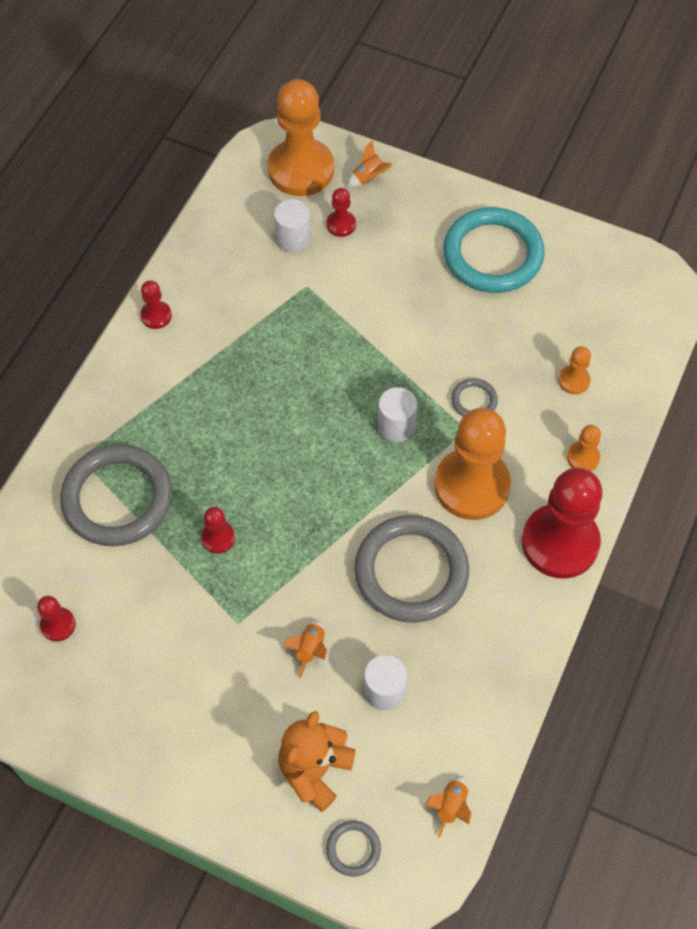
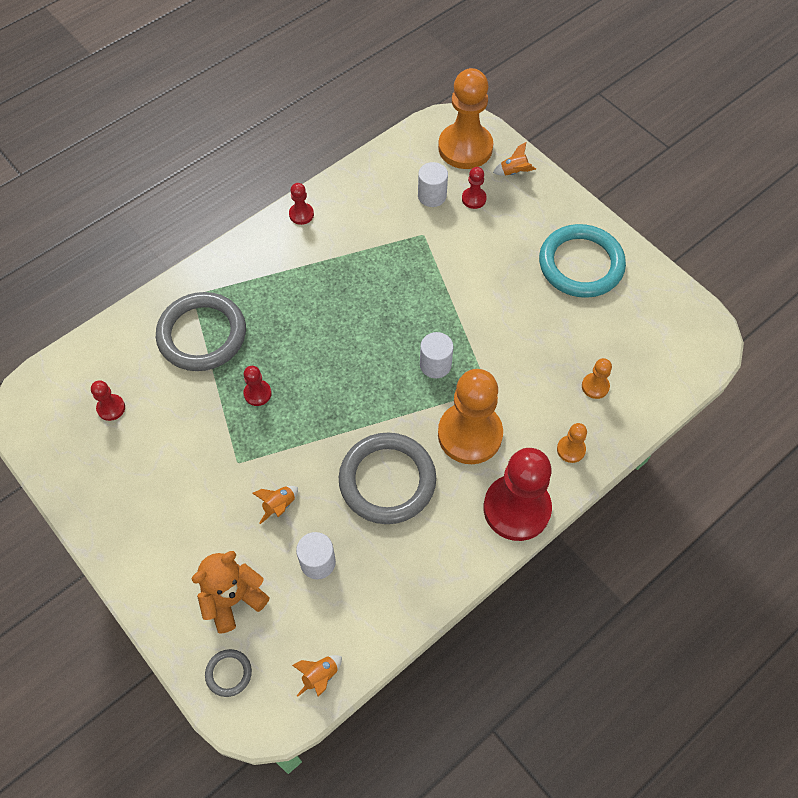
camera: 25 degrees right, 0 degrees up
(474, 400) = (506, 370): grey ring -> none

